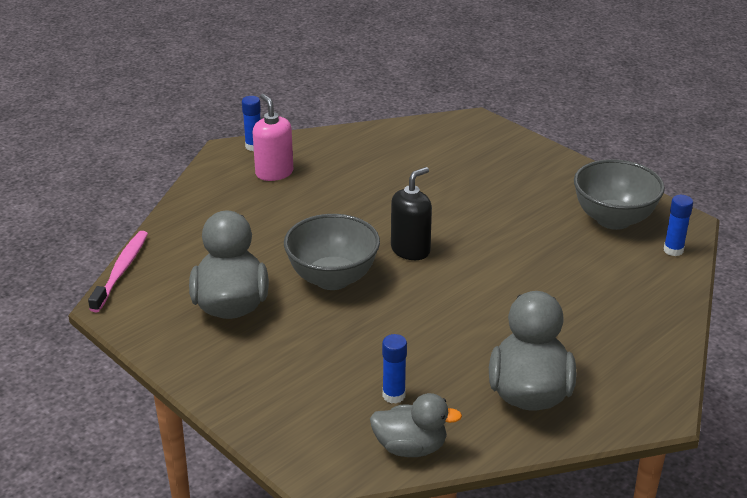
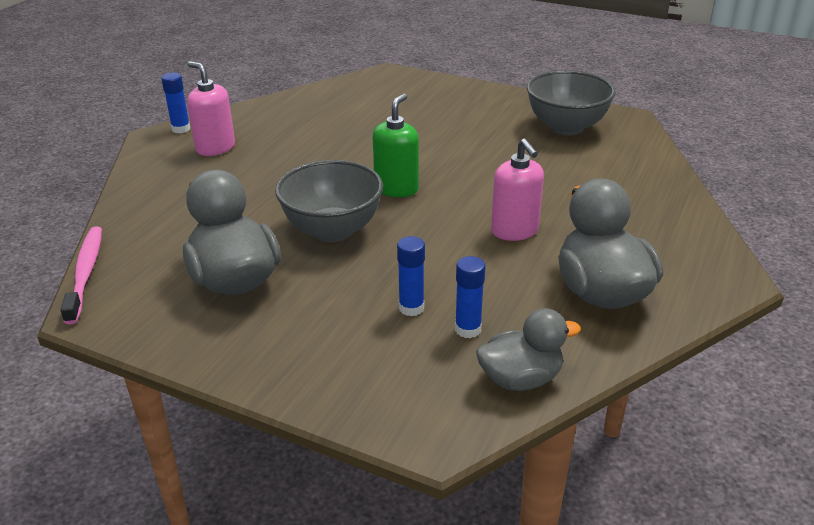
camera: 20 degrees left, 0 degrees up
(410, 250) = (396, 188): black soap dispenser -> green soap dispenser
(491, 316) = (514, 231): none -> pink soap dispenser
(673, 250) = (635, 141): blue glue stick -> blue glue stick (411, 308)

